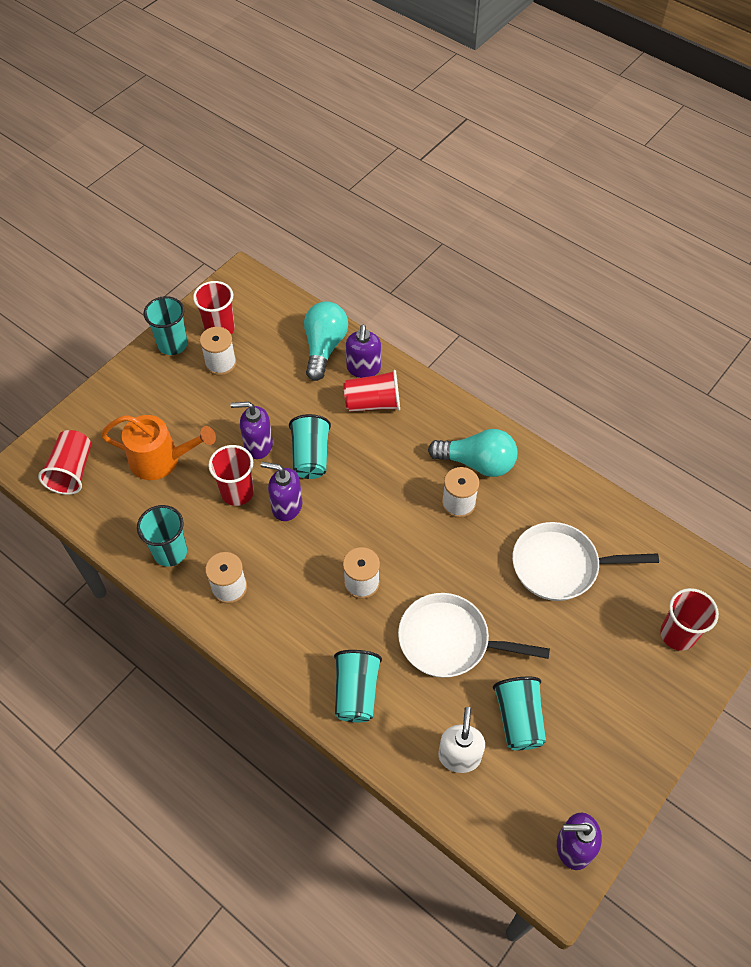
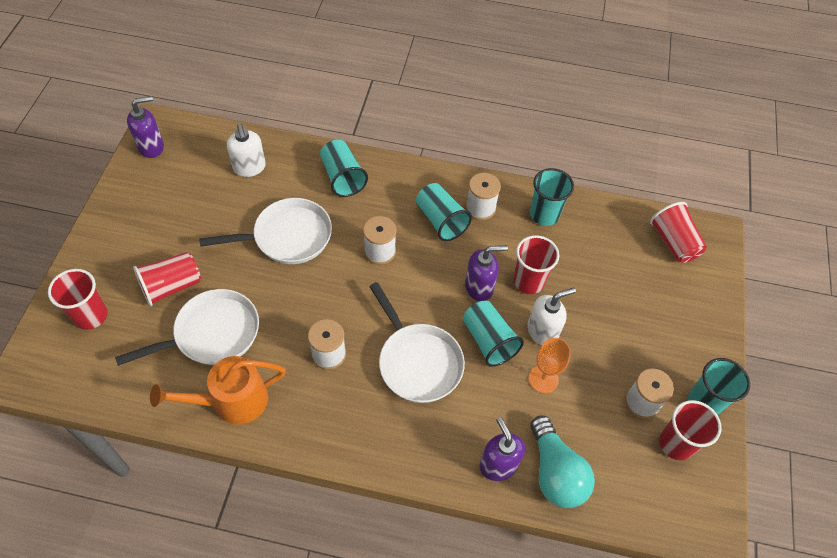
camera: 150 degrees right, 0 degrees up
(161, 459) = (613, 282): orange watering can -> orange watering can (232, 401)
(258, 445) = (542, 331): purple soap dispenser -> white soap dispenser
(286, 409) = (543, 379): none -> orange goblet
(373, 403) = (464, 425): red cup -> red cup (171, 286)
(383, 465) = (417, 361): none -> white pan
(477, 463) = (327, 404): turquoise light bulb -> none
(518, 719) = (213, 205): turquoise cup -> turquoise cup (441, 221)

